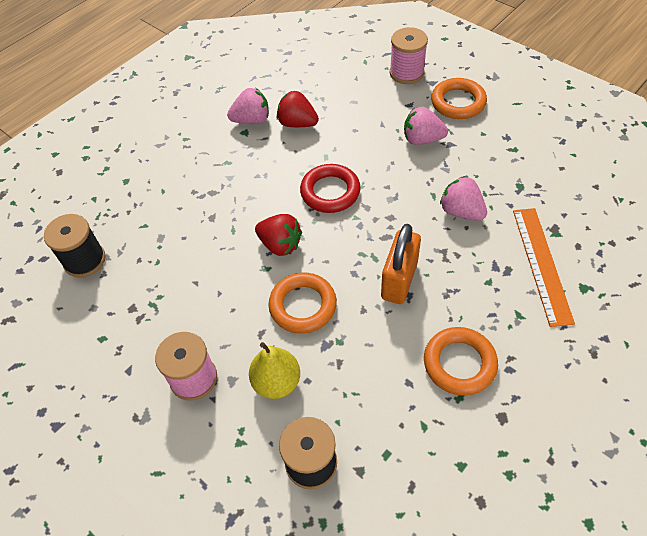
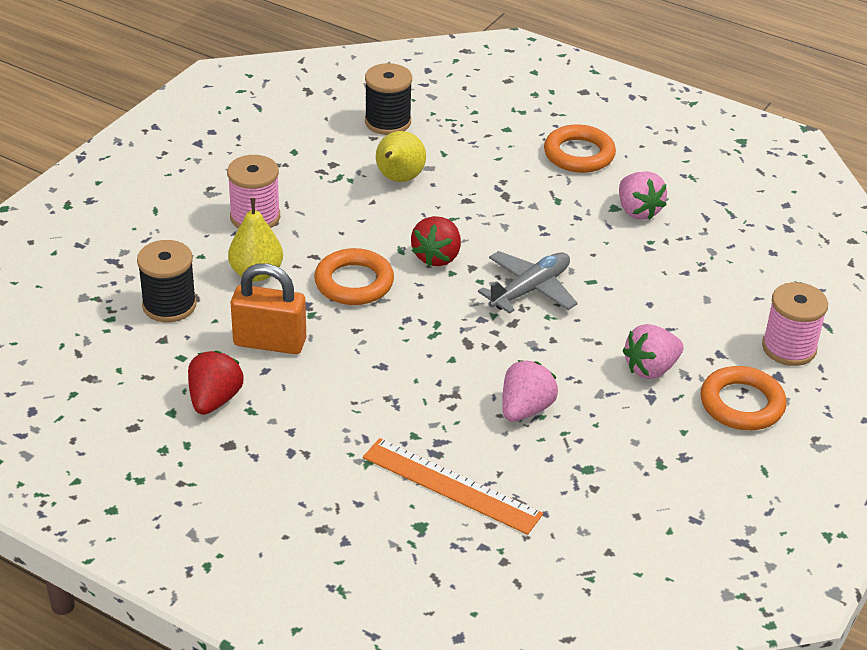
camera: 75 degrees right, 15 degrees down
(170, 260) = (398, 179): none -> yellow pear
(297, 123) = (644, 250): red strawberry -> red strawberry (214, 400)
(330, 192) = (530, 290): red ring -> grey plane
(399, 280) = (402, 357): orange padlock -> orange padlock (269, 342)
(422, 139) = (651, 369): pink strawberry -> pink strawberry turned 120 degrees counterclockwise
(459, 363) = (294, 409): orange ring -> orange ring (579, 154)
(541, 264) = (451, 486): orange ruler -> orange ruler turned 45 degrees clockwise

